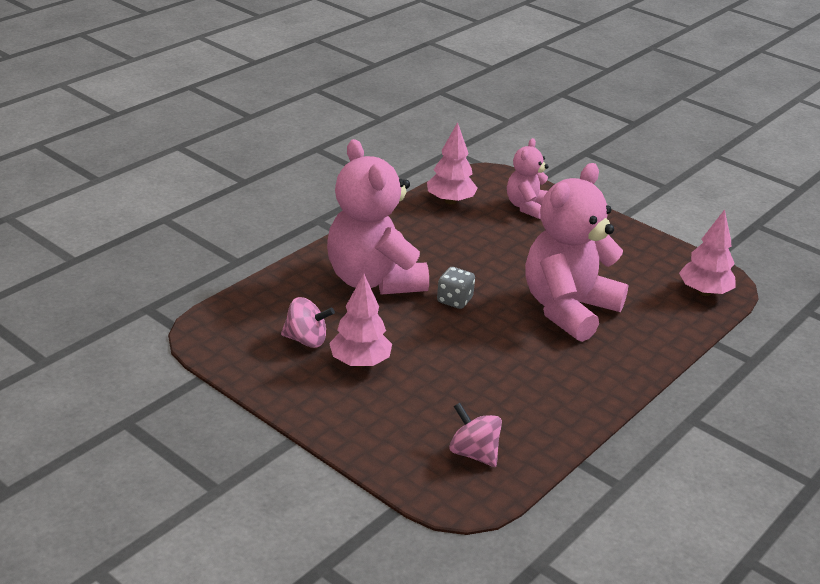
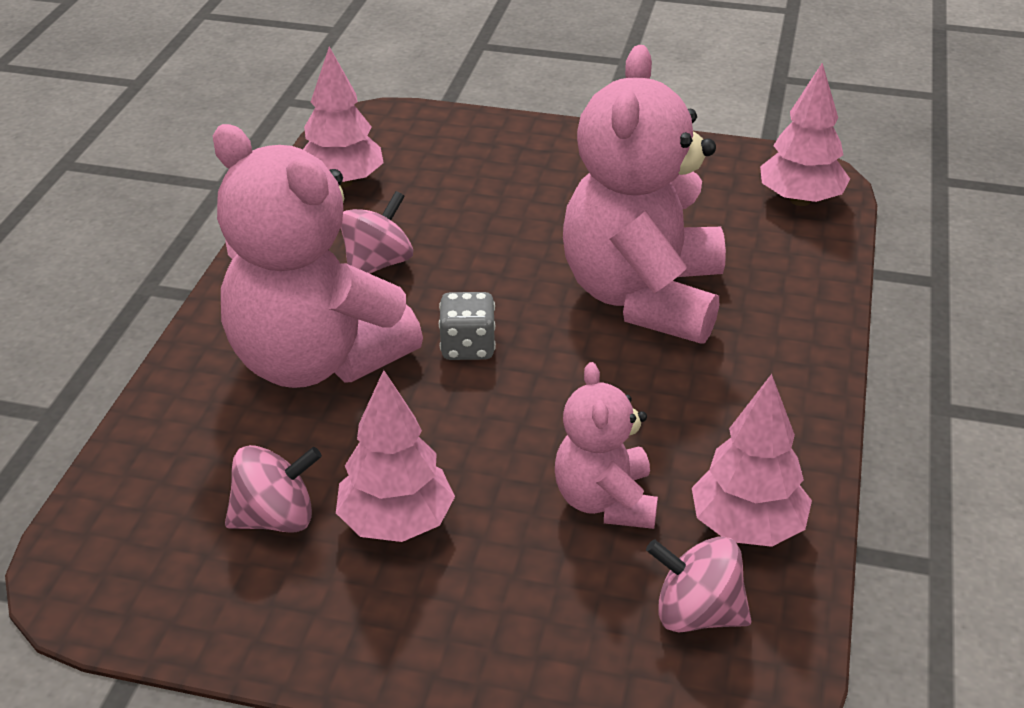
camera: 25 degrees left, 5 degrees up
(438, 246) = (377, 264): none -> pink spinning top
(527, 207) = (463, 153): pink teddy bear -> pink teddy bear (605, 501)
(531, 429) = (746, 527): none -> pink tree

